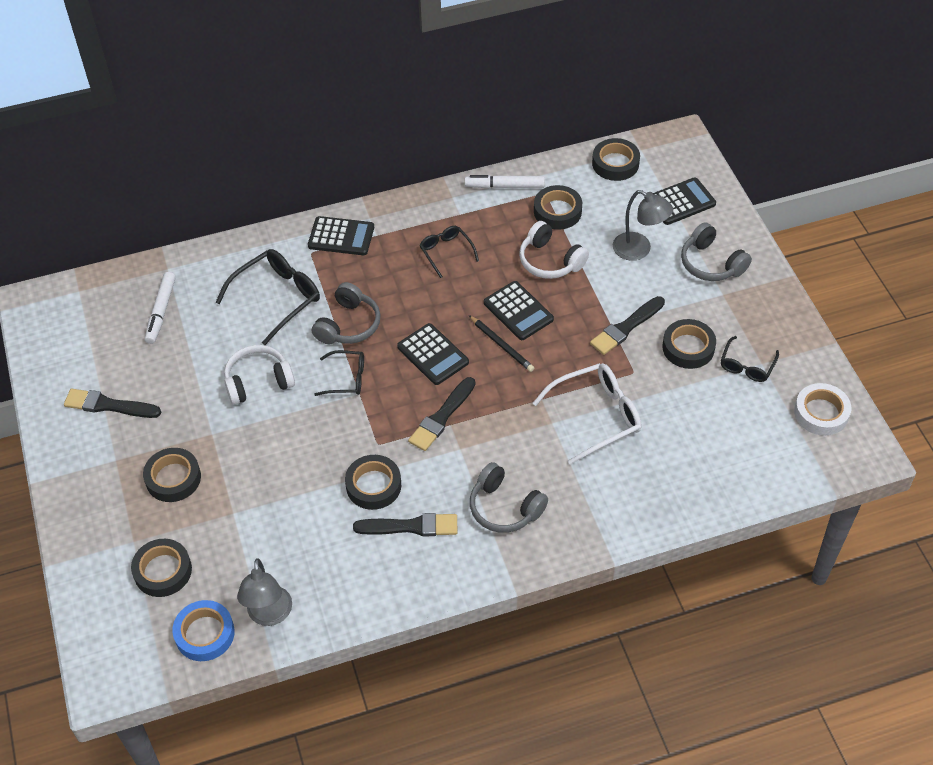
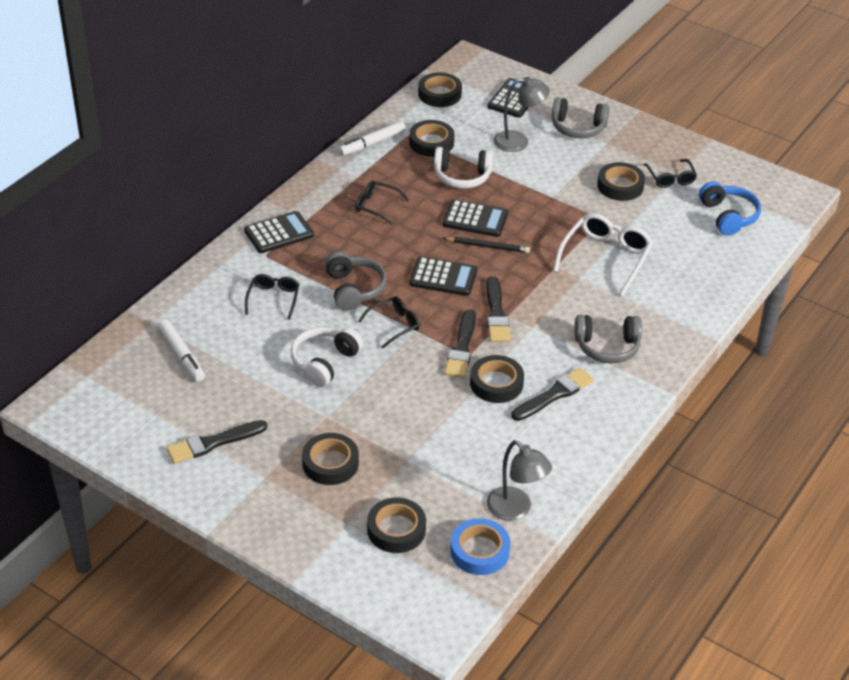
camera: 40 degrees left, 10 degrees down
(277, 298) = (273, 299): black glasses -> black glasses, size x0.58
(626, 327) = (564, 193): black brush -> black brush (461, 348)
(762, 437) = (728, 216): none -> blue headphones
(821, 413) = (748, 184): white tape -> none

